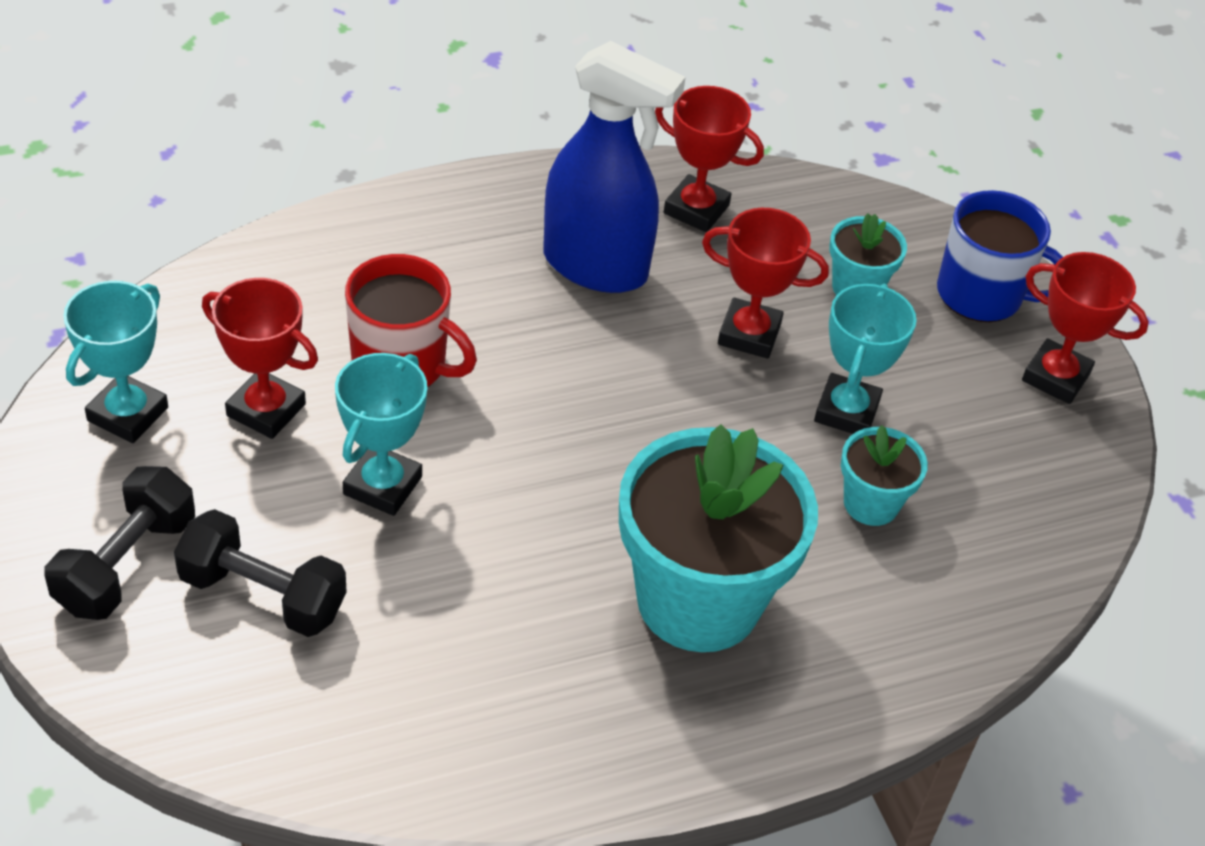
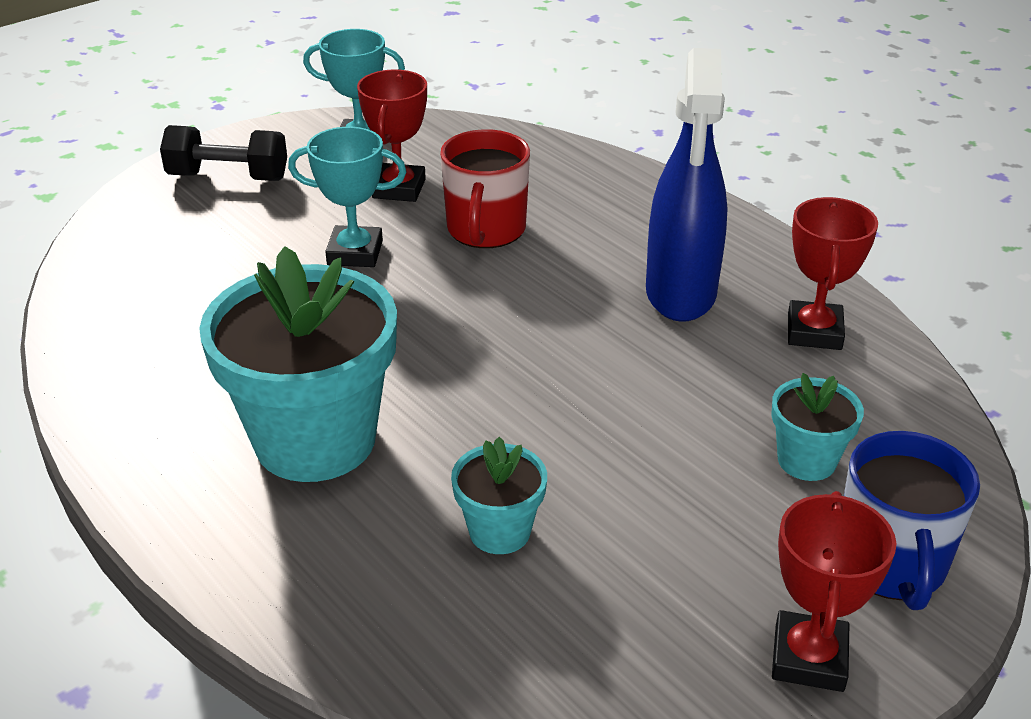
camera: 75 degrees right, 10 degrees down
(263, 595) = (224, 232): black dumbbell -> none
(749, 334) = (673, 400): red trophy -> none
(846, 411) = (618, 488): turquoise trophy -> none

